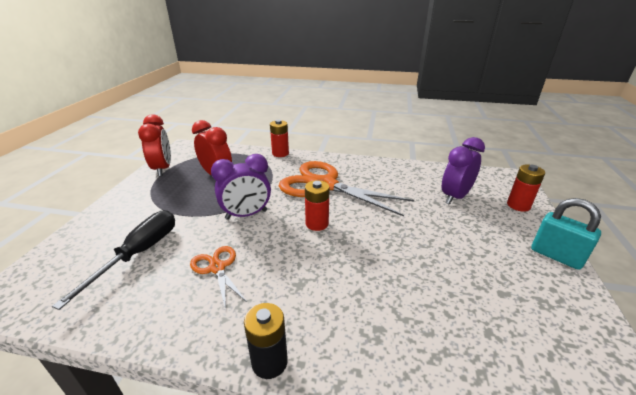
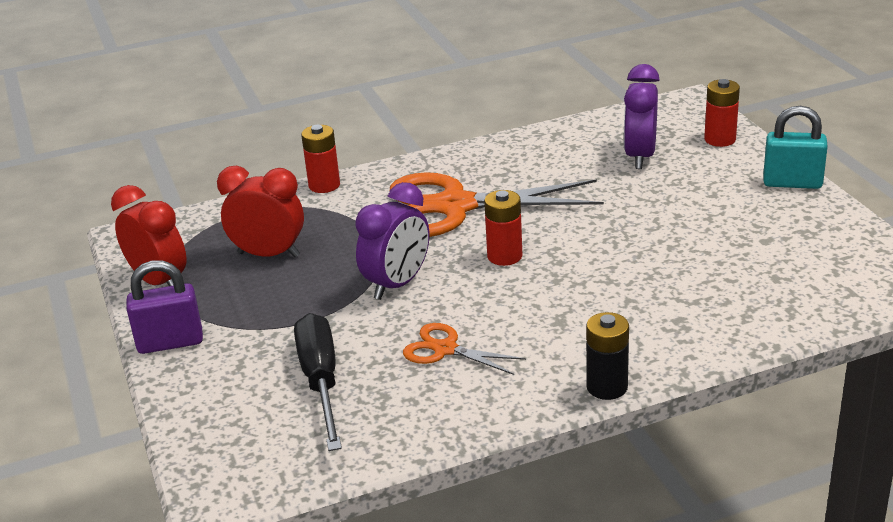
camera: 30 degrees left, 0 degrees up
(122, 198) = (170, 342): none -> purple padlock

